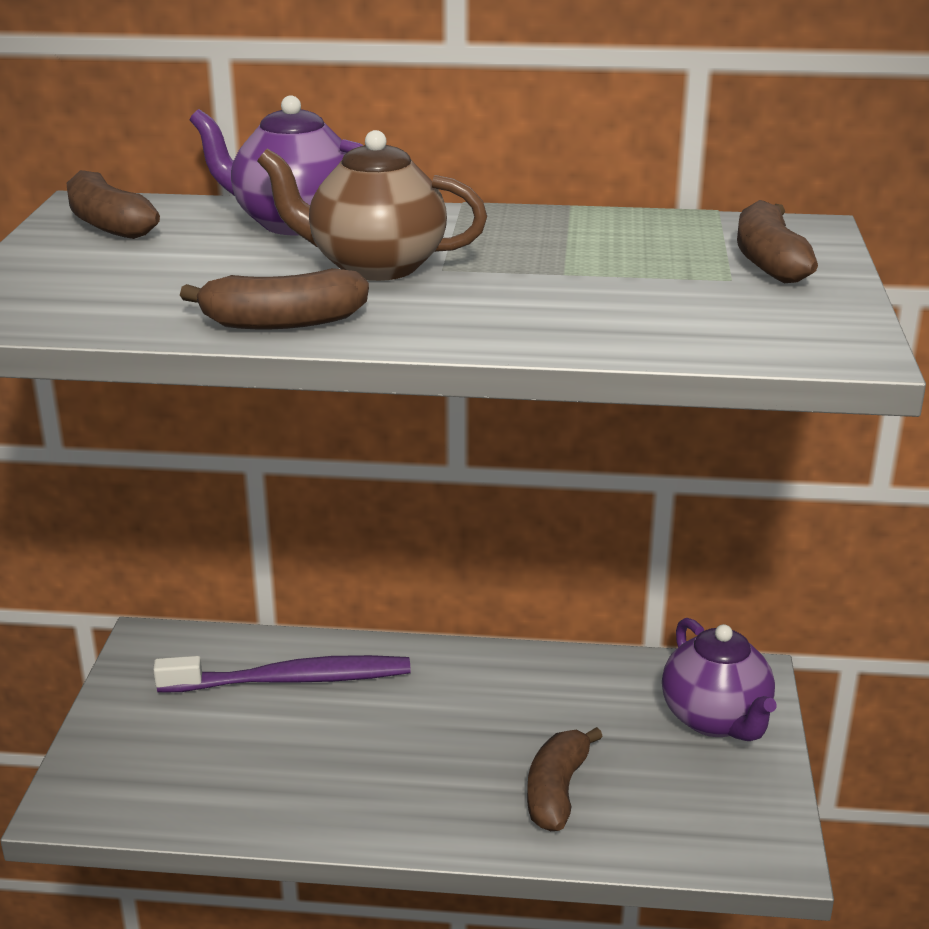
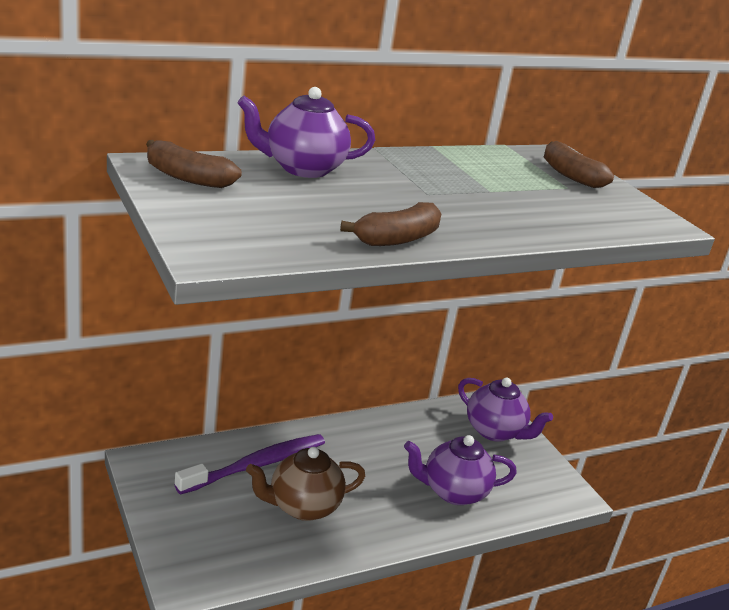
camera: 35 degrees left, 0 degrees up
(374, 266) = (391, 195): brown teapot -> brown teapot (302, 506)
(556, 791) = (453, 492): brown banana -> purple teapot

